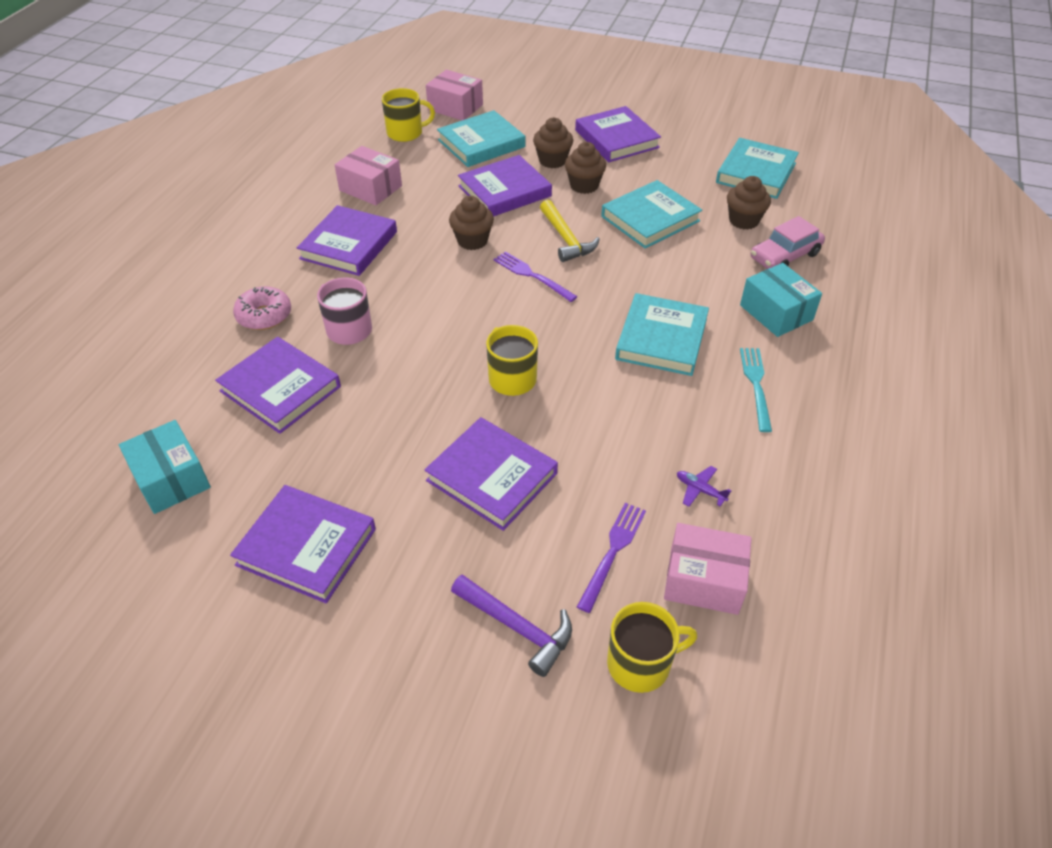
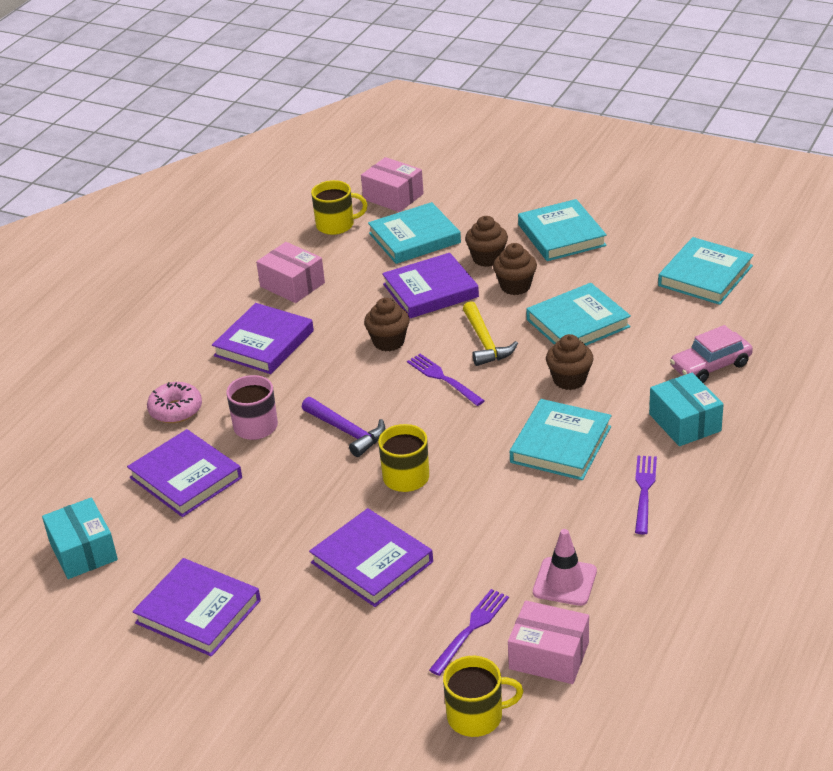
camera: 10 degrees right, 10 degrees down
(517, 627) = (374, 683): purple hammer -> purple hammer (346, 431)
(616, 139) = (561, 235): purple book -> turquoise book
(700, 490) = (564, 582): purple plane -> pink traffic cone
(743, 220) = (677, 327): brown cupcake -> brown cupcake (569, 380)
(755, 384) = (644, 490): turquoise fork -> purple fork

